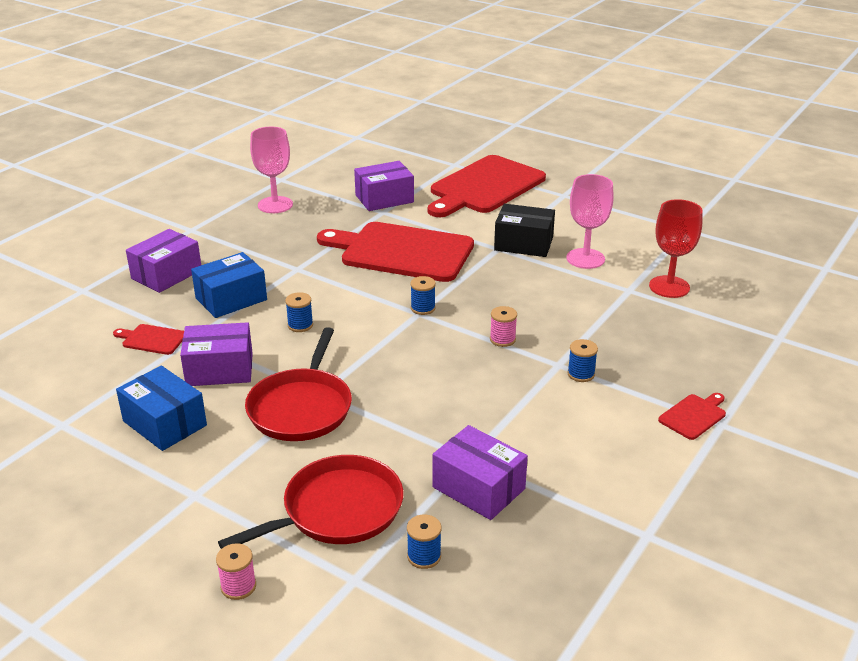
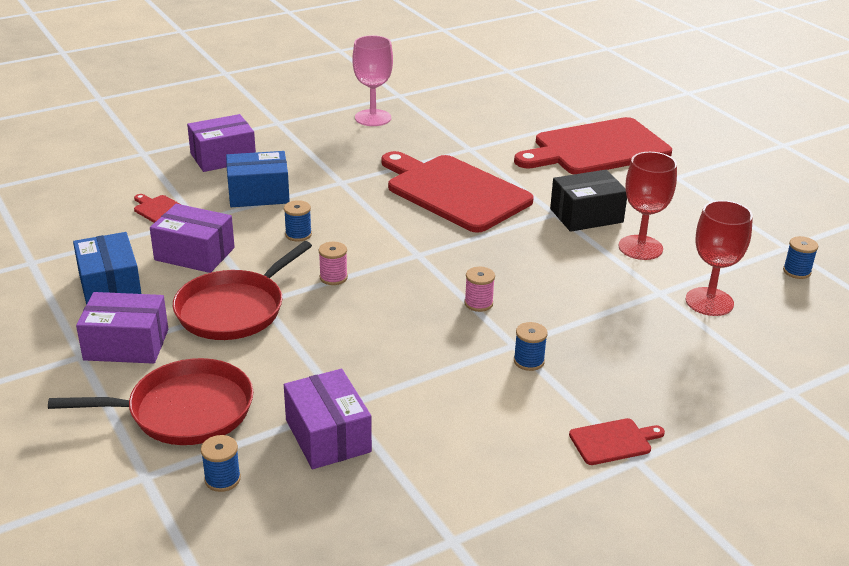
camera: 25 degrees right, 0 degrees up
(238, 586) = (48, 445): pink spool -> pink spool (333, 277)
(384, 199) = (482, 136): purple box -> purple box (126, 345)
(423, 308) = (426, 251): blue spool -> blue spool (796, 271)
(523, 244) = (586, 215): black box -> black box turned 60 degrees counterclockwise
(585, 258) = (640, 248): pink goblet -> red goblet

